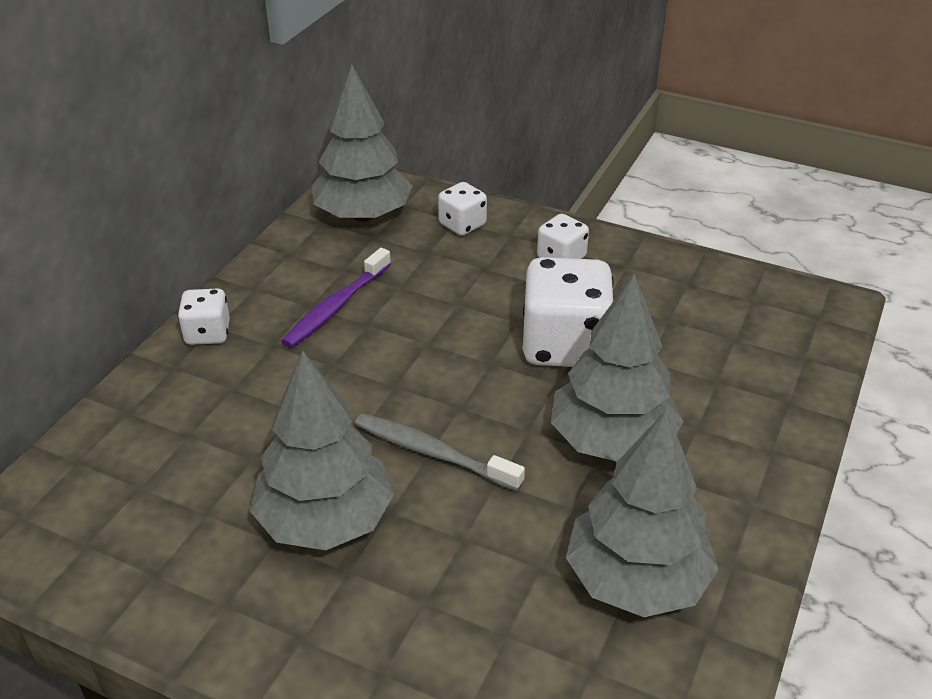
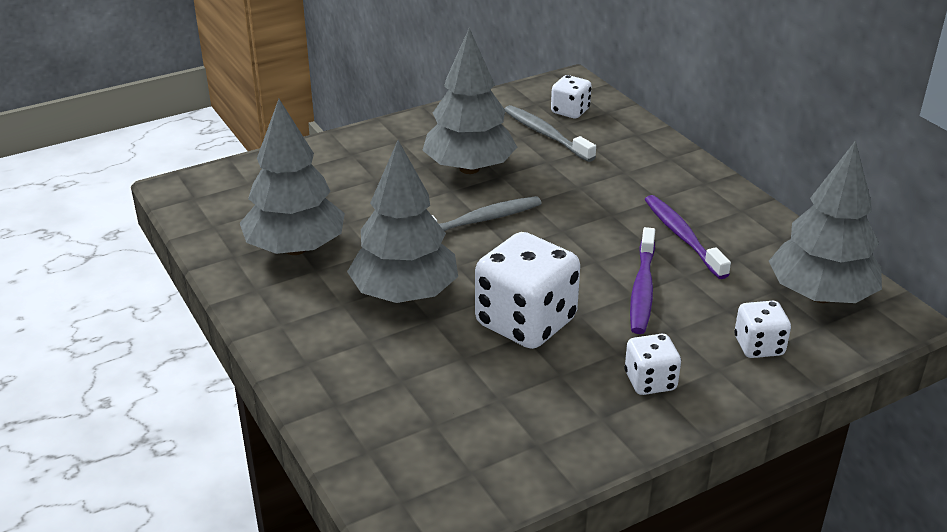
camera: 125 degrees right, 5 degrees down
(182, 489) = (546, 135): none -> grey toothbrush
(208, 333) = (697, 177): white dice -> white dice (570, 111)
(445, 301) = (642, 288): none -> purple toothbrush

